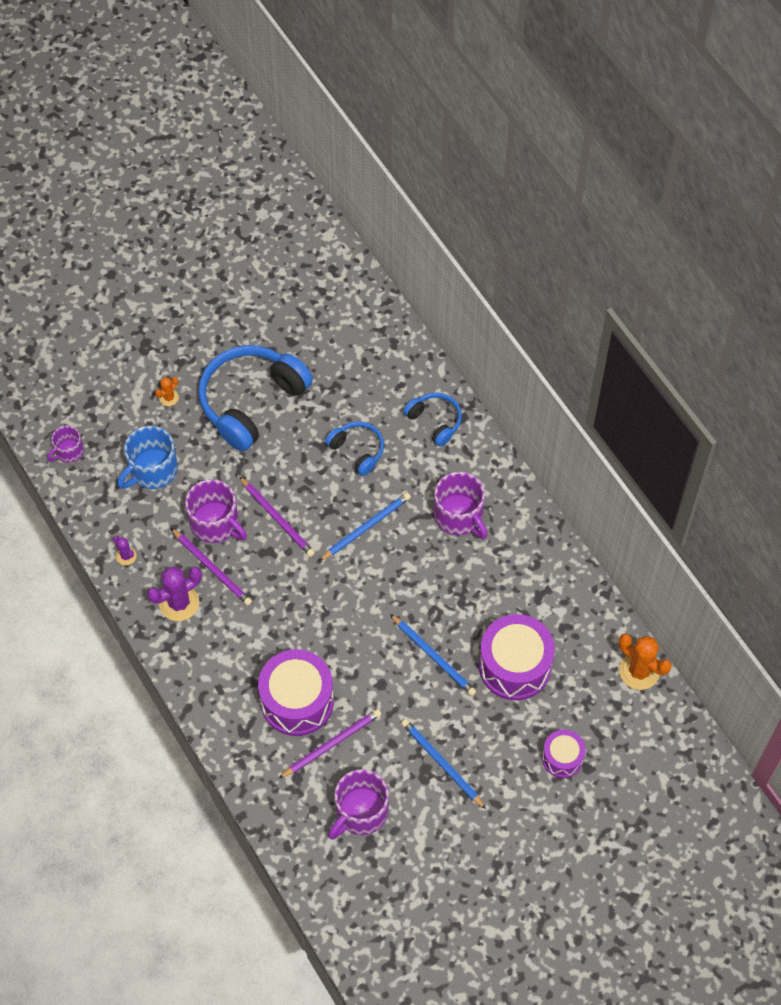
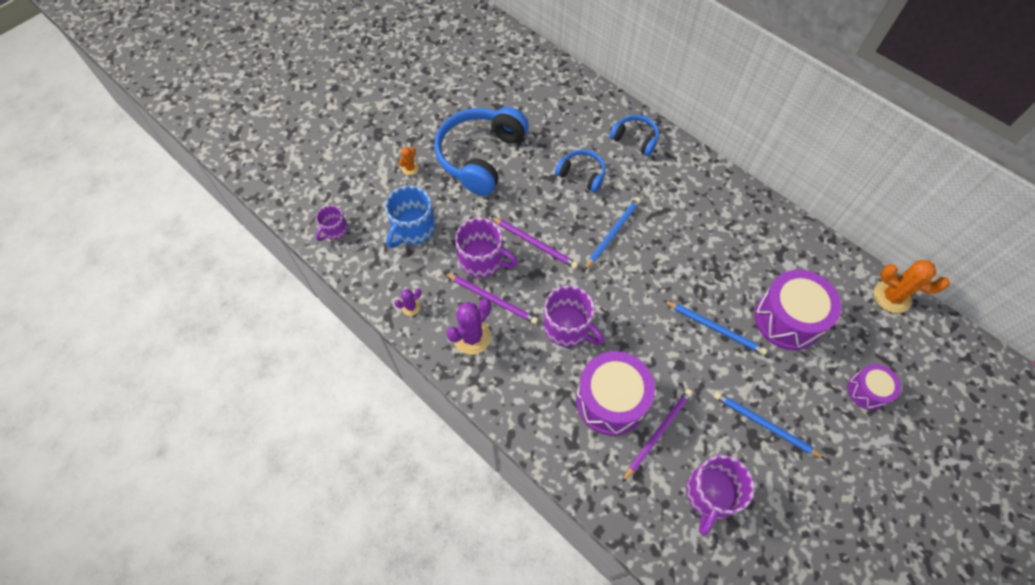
camera: 15 degrees left, 0 degrees up
(126, 556) = (411, 307): purple cactus -> purple cactus turned 60 degrees counterclockwise
(459, 516) = (685, 206): purple mug -> purple mug (567, 327)

